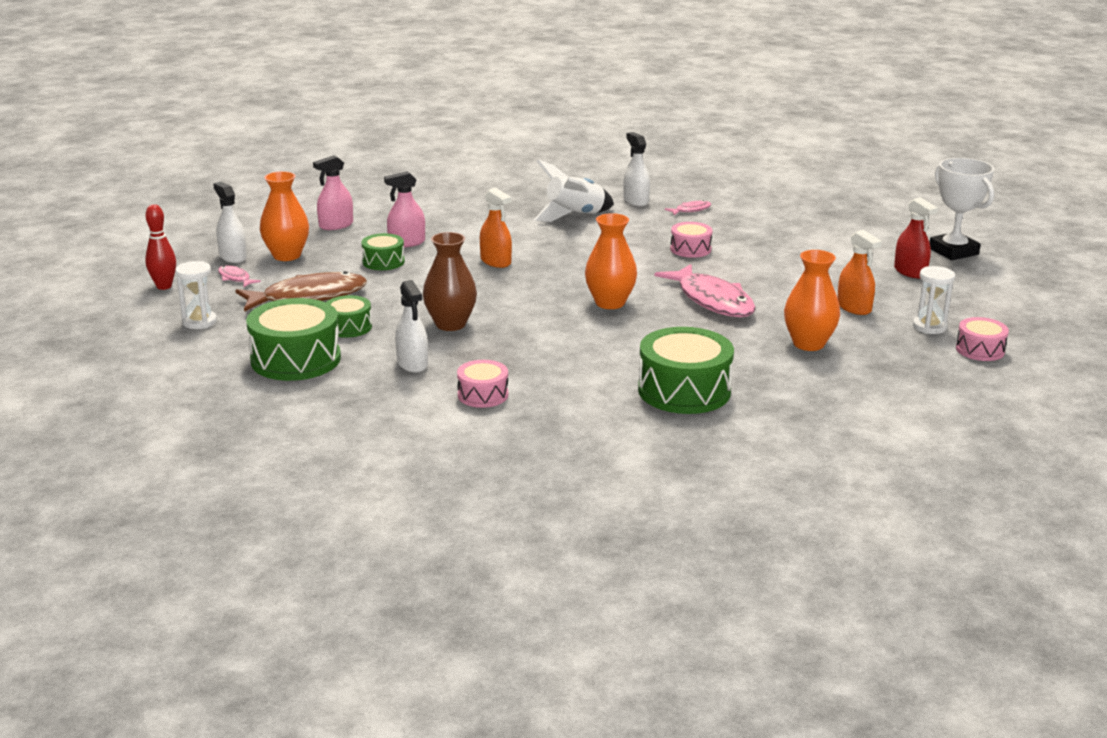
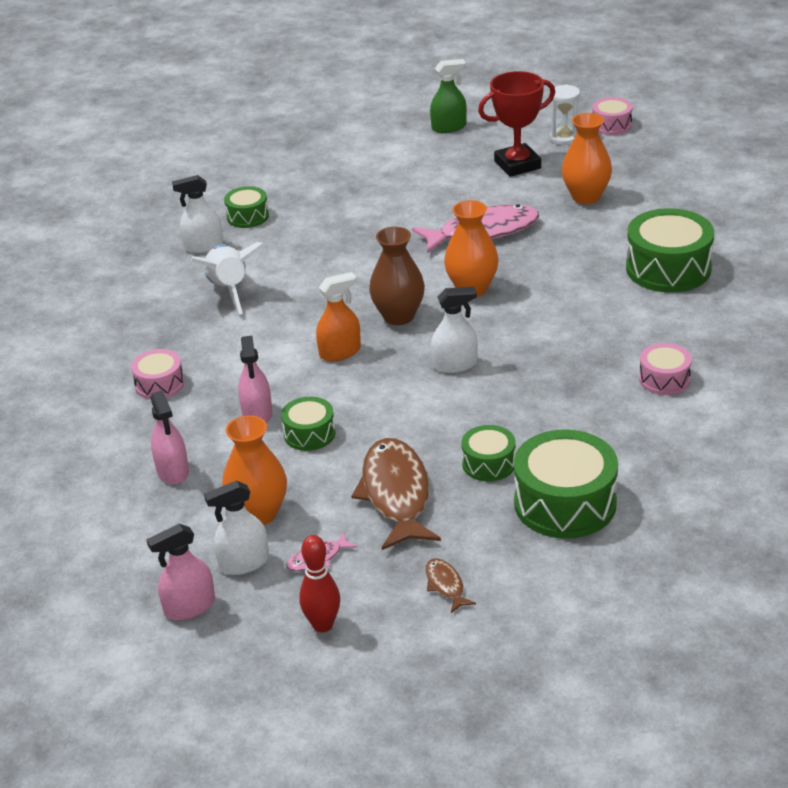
camera: 75 degrees left, 10 degrees up
(190, 246) = (189, 607): none -> pink spray bottle
(199, 322) = (445, 585): white hourglass -> brown fish
(412, 363) = (589, 420): white spray bottle -> white spray bottle (455, 365)
(450, 324) = (498, 391): brown vase -> brown vase (398, 316)
(690, 249) = (354, 229): pink drum -> pink drum (159, 384)
(691, 210) = (247, 216): pink fish -> green drum
(854, 307) = (517, 165): orange spray bottle -> red trophy
(910, 272) = (449, 127): red spray bottle -> green spray bottle
(953, 251) = (411, 100): white trophy -> none

